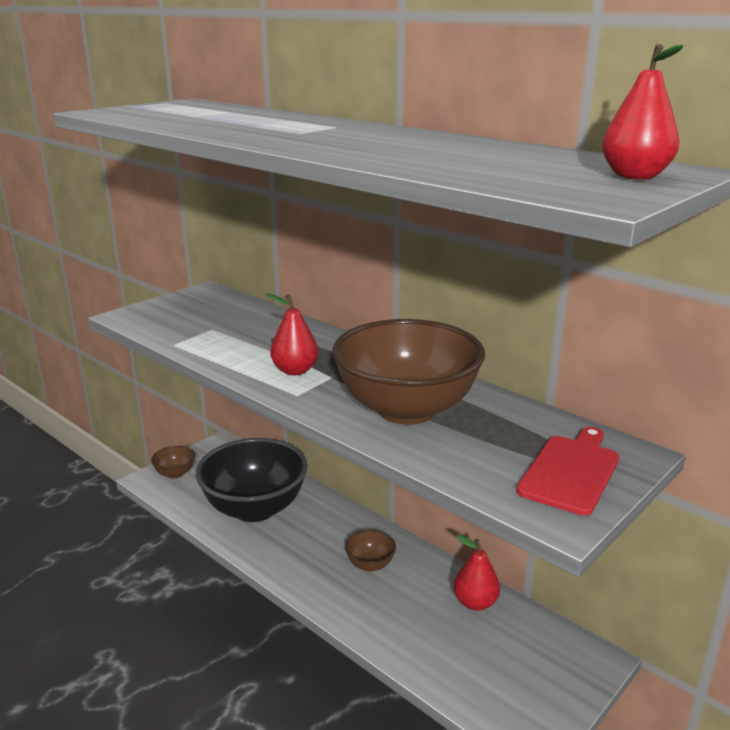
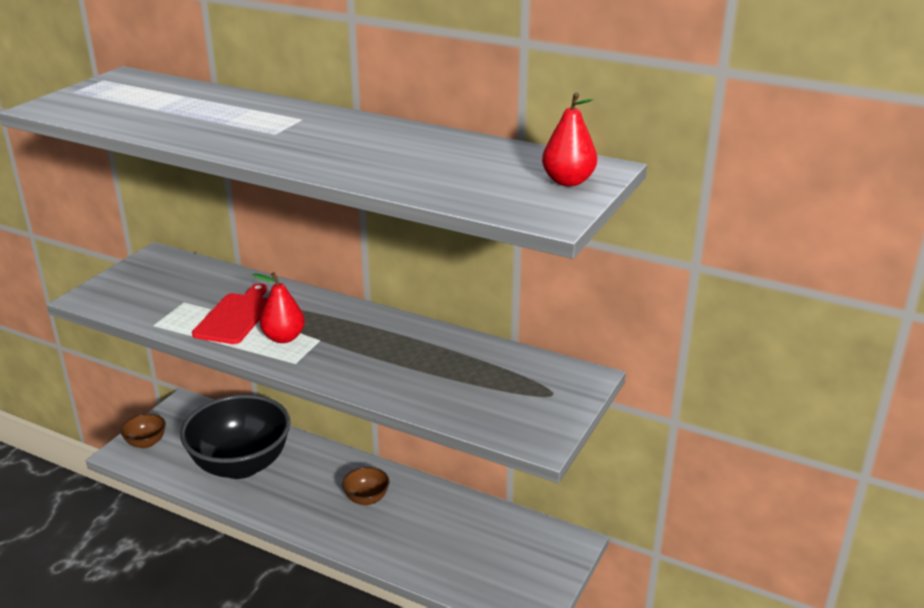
camera: 15 degrees left, 5 degrees up
(406, 409) = (396, 363): brown bowl -> none
(475, 602) = (467, 515): red pear -> none
(571, 471) = (541, 400): red cutting board -> red cutting board (235, 316)

